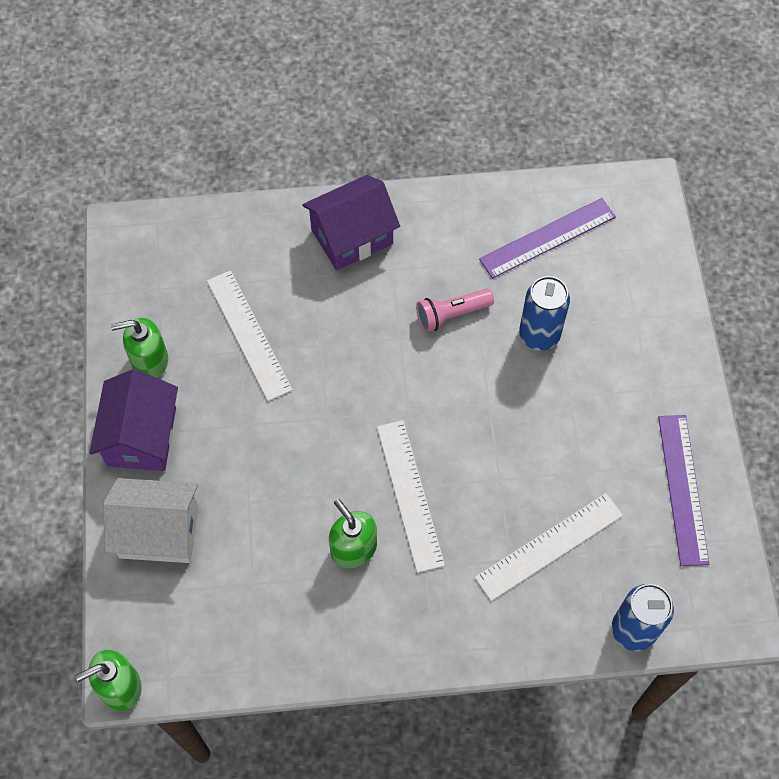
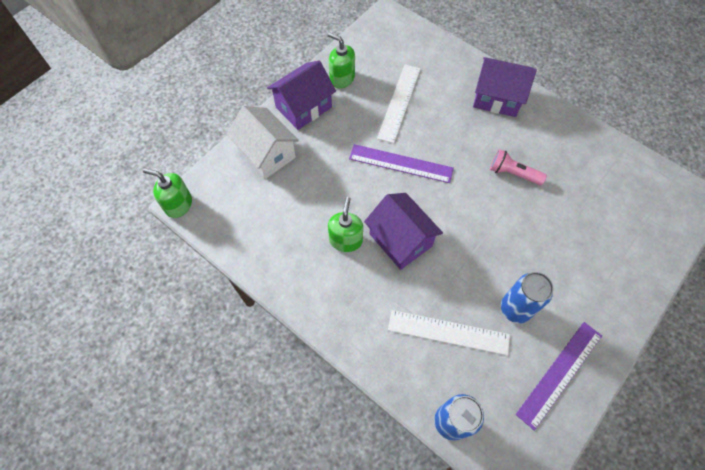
camera: 45 degrees right, 0 degrees up
(410, 494) = (400, 240): white ruler -> purple house
(539, 335) = (553, 222): blue can -> blue can (515, 309)
(547, 238) = (607, 178): purple ruler -> purple ruler (400, 163)

